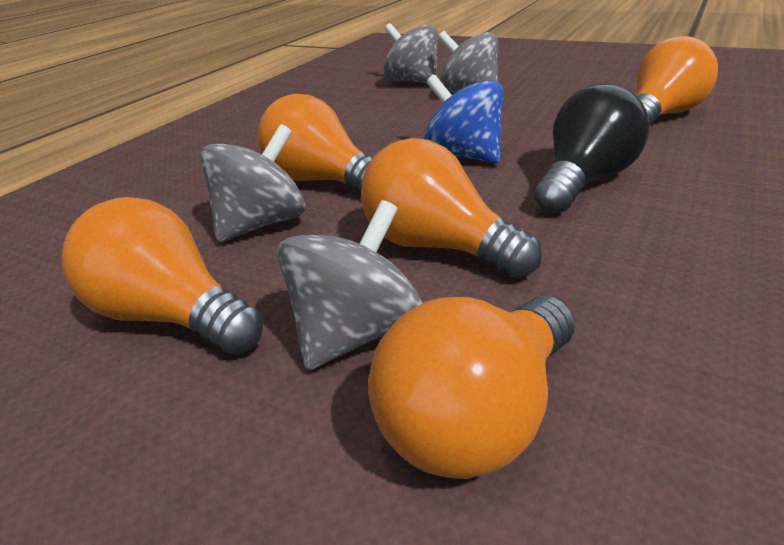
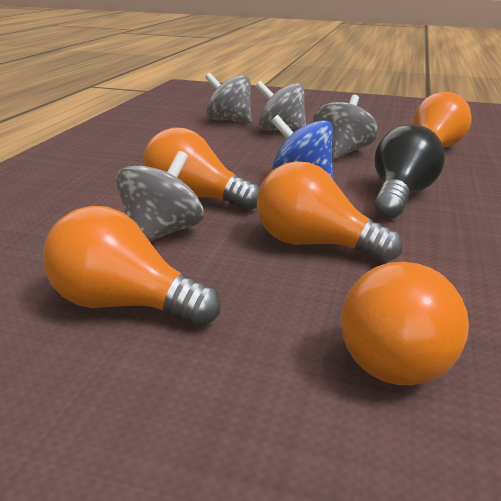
camera: 15 degrees left, 5 degrees down
(356, 333) = (284, 306): grey spinning top -> grey spinning top (342, 152)

